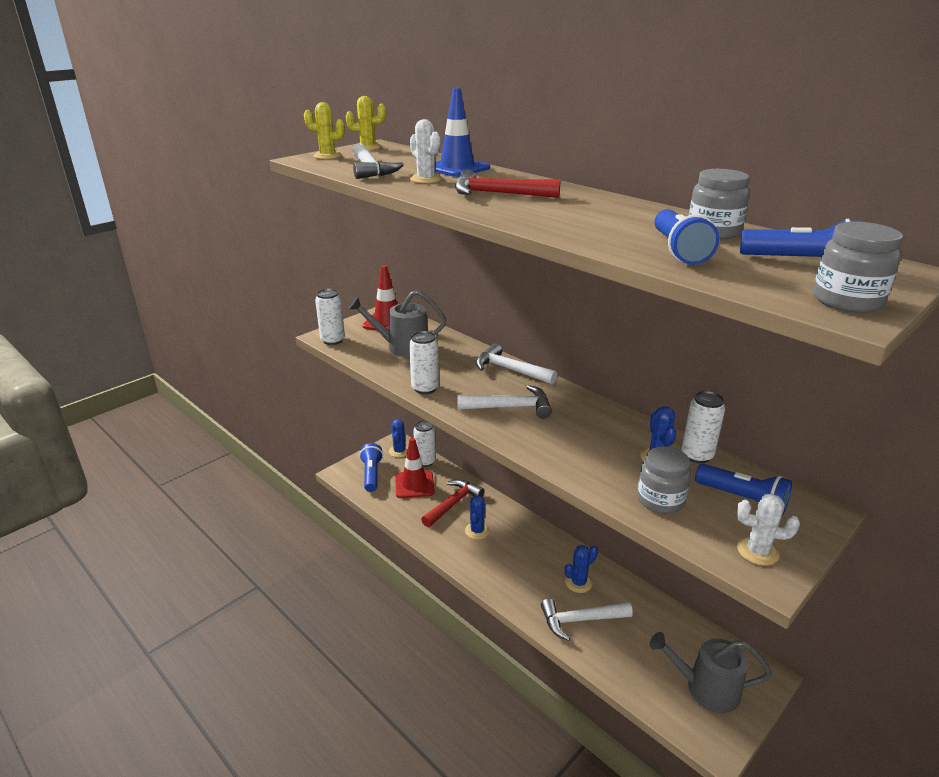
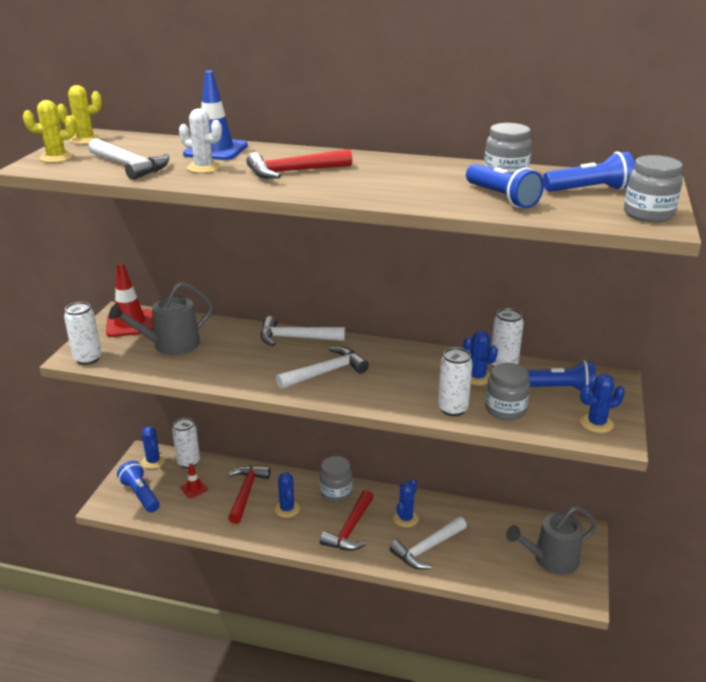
camera: 30 degrees left, 0 degrees up
(414, 484) = (194, 488): red traffic cone -> red traffic cone, size x0.52
(425, 388) = (231, 379): white can -> white can (452, 409)
(519, 572) = (350, 530): none -> red hammer
(530, 533) = (336, 492): none -> grey jar
(757, 551) = (596, 423): white cactus -> blue cactus

